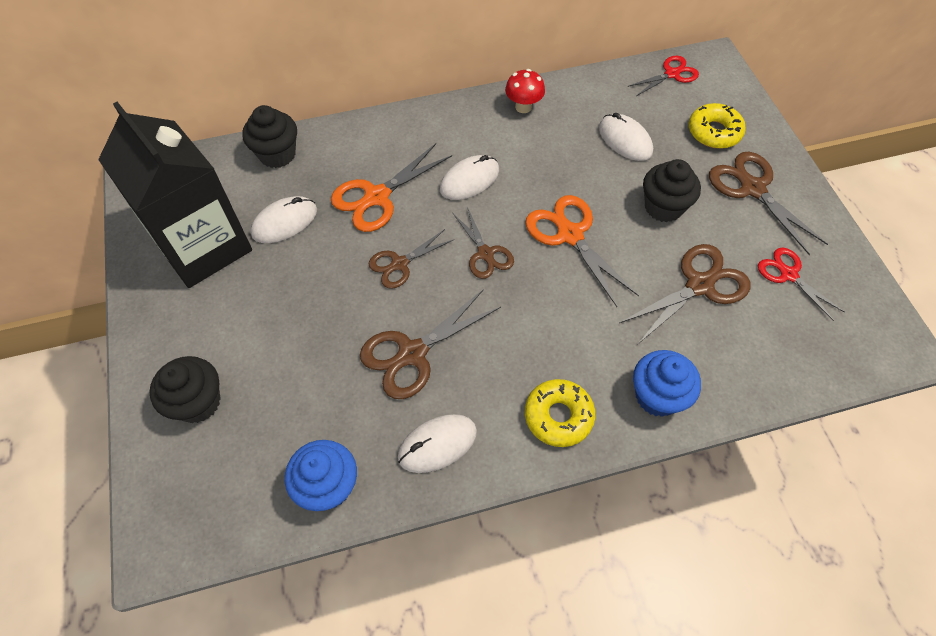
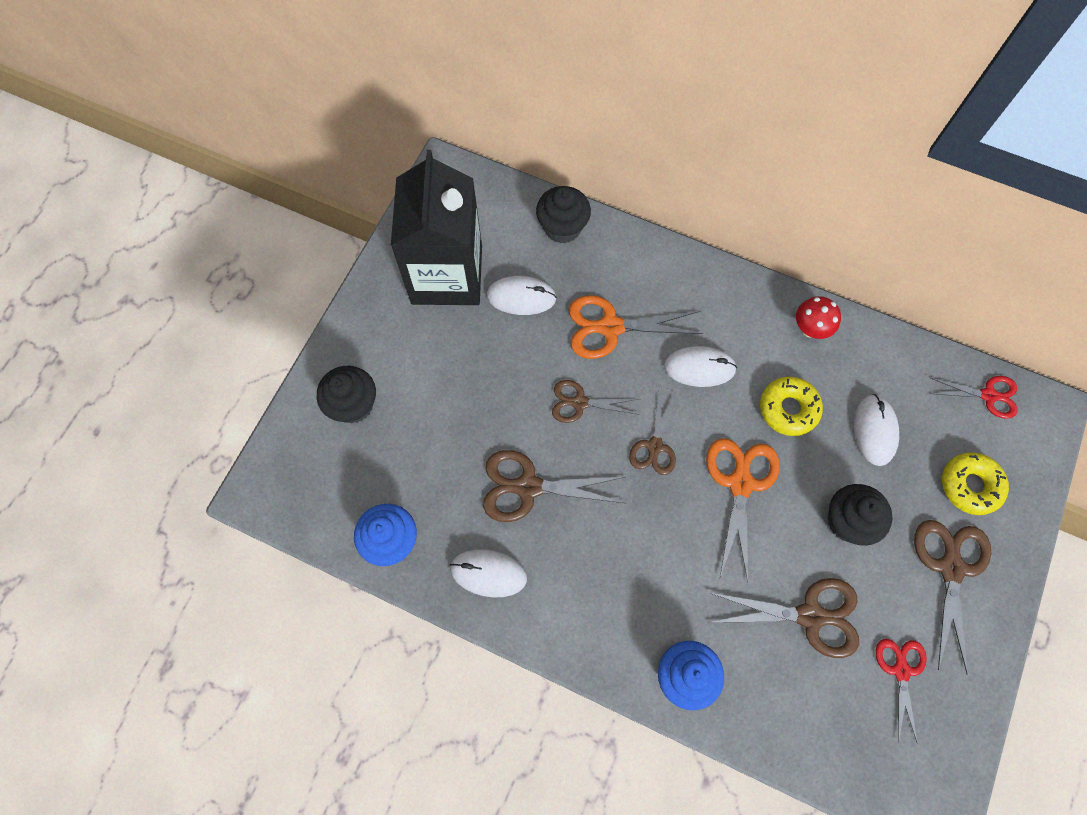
camera: 40 degrees right, 10 degrees up
(558, 416) = (593, 626): yellow donut -> yellow donut (788, 409)

